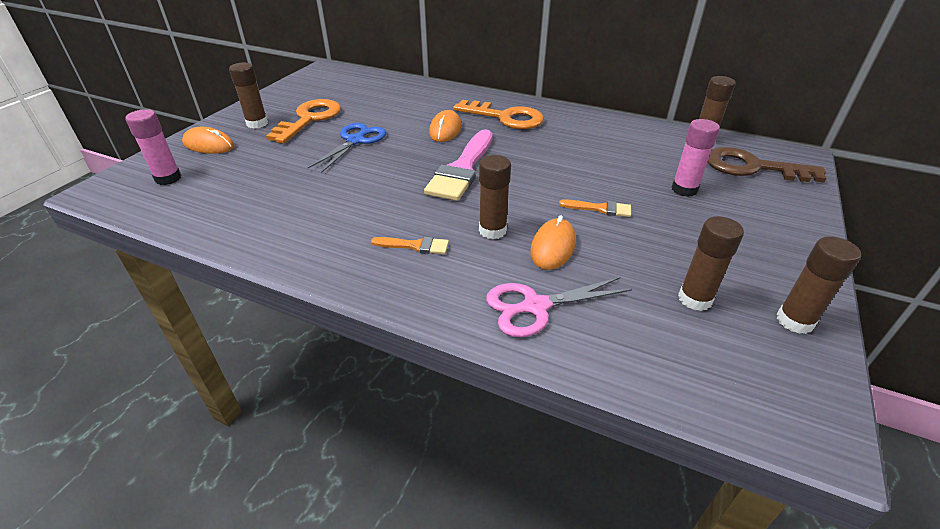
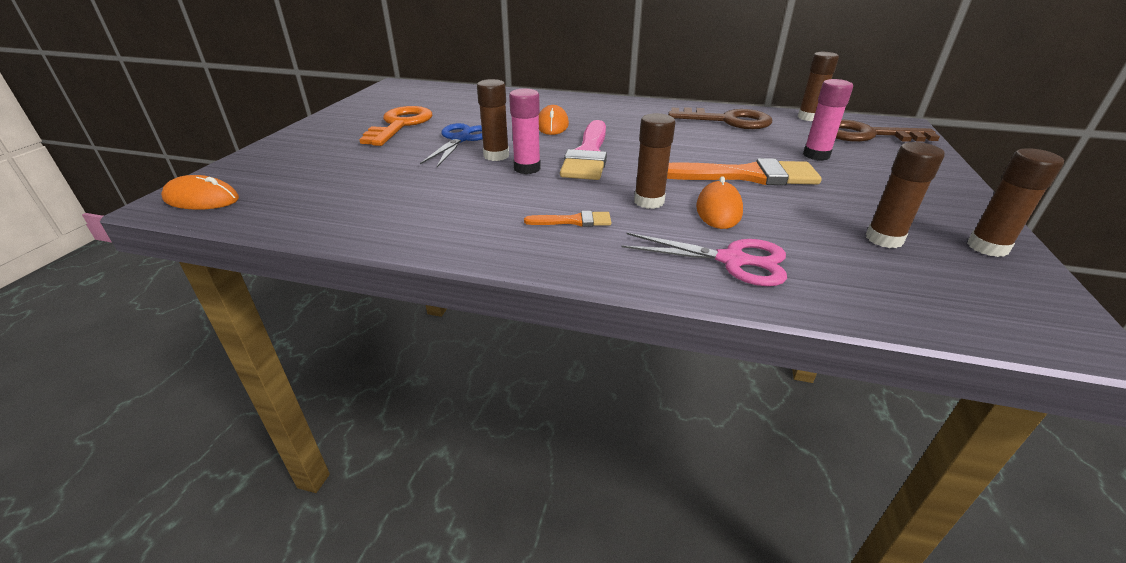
camera: 10 degrees left, 5 degrees down
(168, 178) = (256, 185): pink glue stick -> pink glue stick (527, 168)
(209, 145) = (293, 153): orange mouse -> orange mouse (202, 199)
(257, 124) = (342, 132): brown glue stick -> brown glue stick (496, 156)
(506, 117) = (609, 112): orange key -> none
(535, 306) = (732, 260): pink scissors -> pink scissors turned 135 degrees counterclockwise
(600, 209) = (746, 176): orange brush -> orange brush, size x2.14
(618, 137) = (728, 121): none -> brown key

